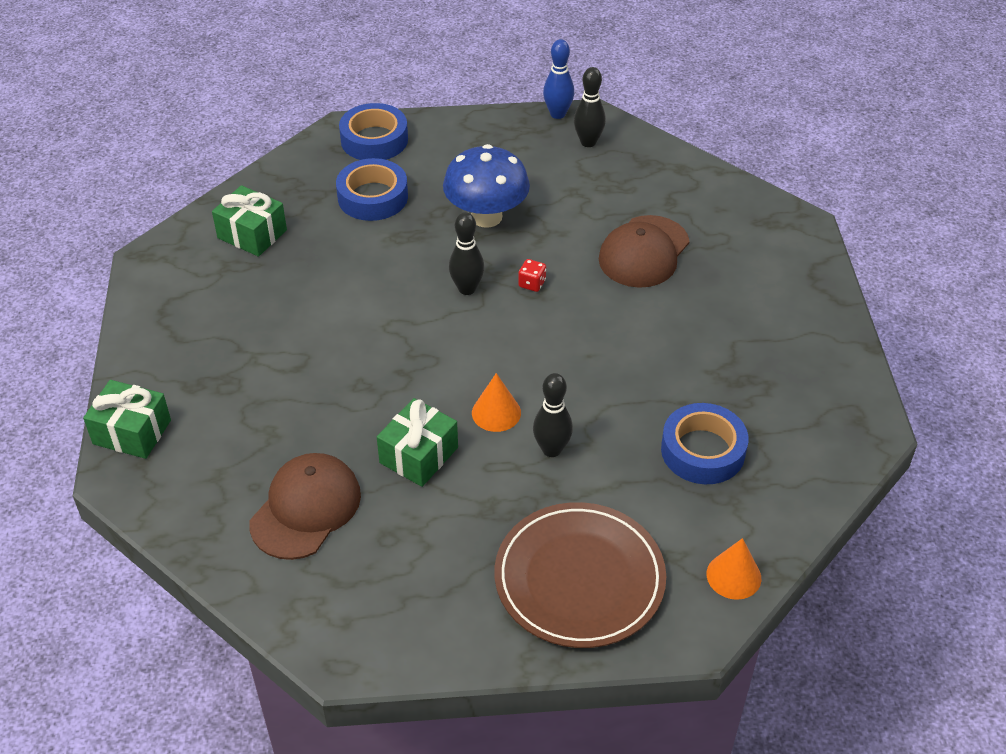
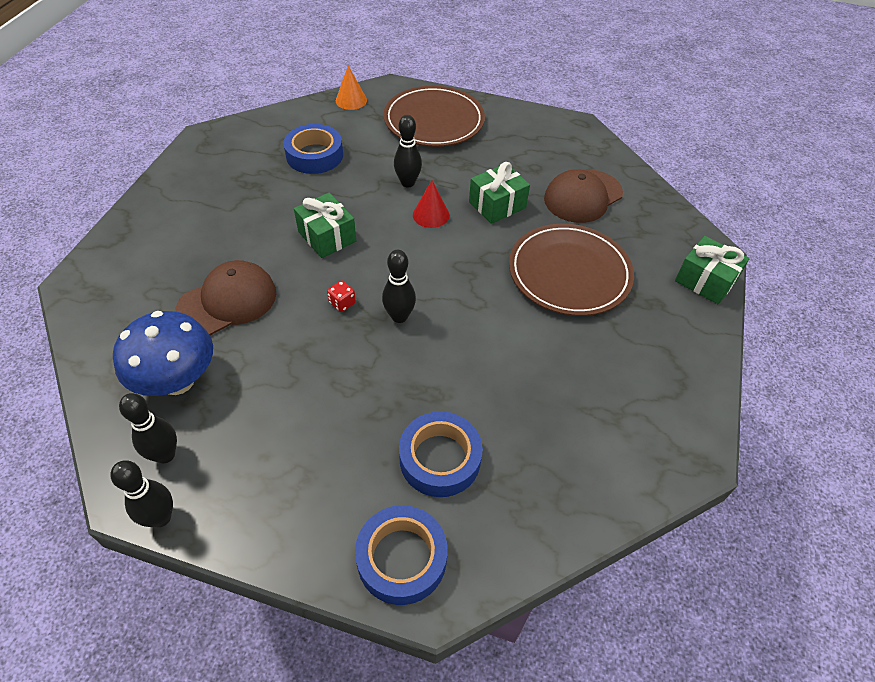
camera: 160 degrees left, 5 degrees up
(252, 234) = (583, 451): green gift -> green gift (327, 236)
(300, 390) = (569, 273): none -> brown plate
(486, 217) = (337, 389): blue mushroom -> blue mushroom (177, 380)
(496, 412) = (431, 215): orange cone -> red cone
(557, 114) = (161, 517): blue bowling pin -> black bowling pin

